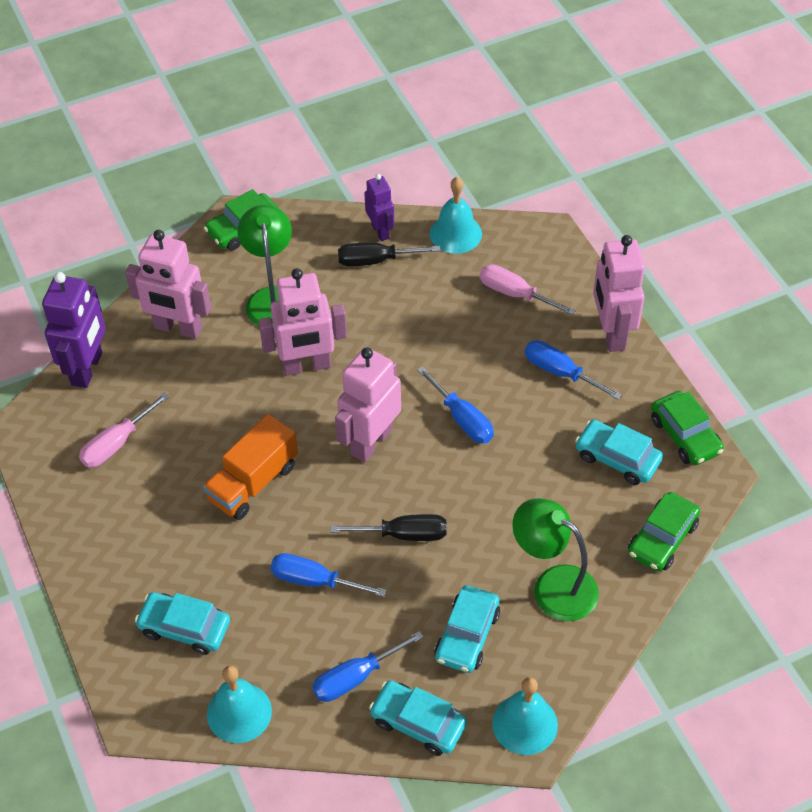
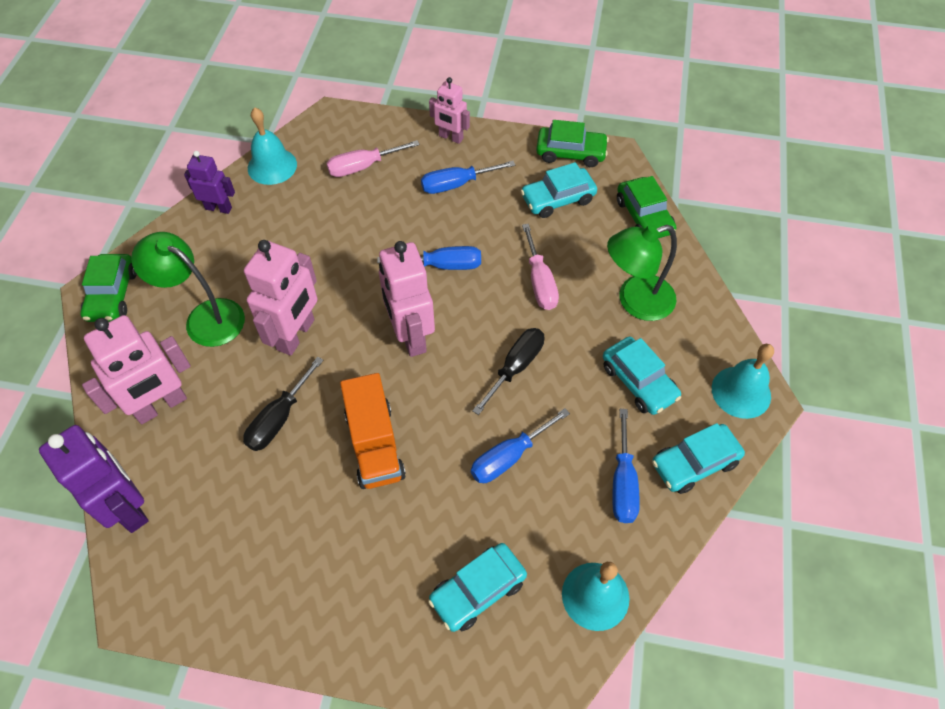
camera: 55 degrees left, 5 degrees up
(116, 443) = (234, 531): pink screwdriver -> pink screwdriver (539, 282)
(376, 260) = (243, 228): black screwdriver -> black screwdriver (279, 418)
(611, 333) = (450, 137): pink robot -> pink robot, size x0.59

